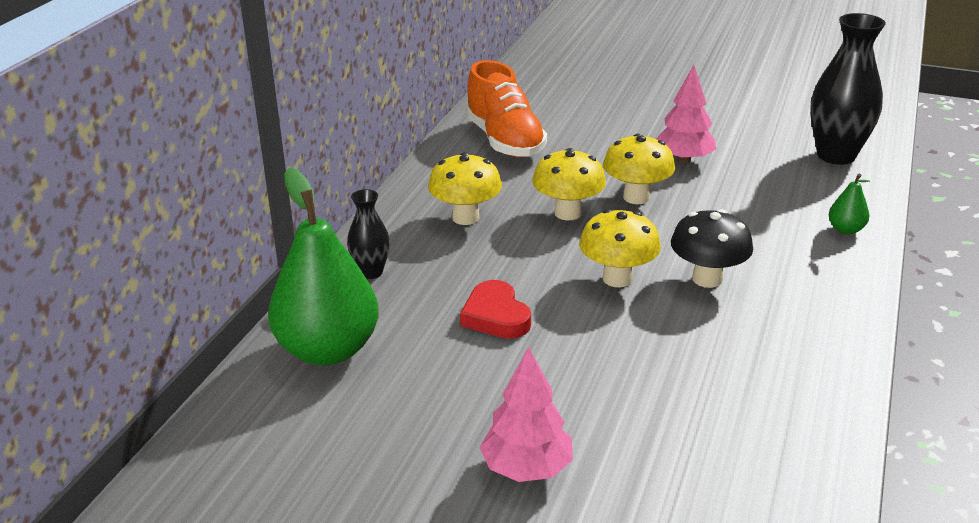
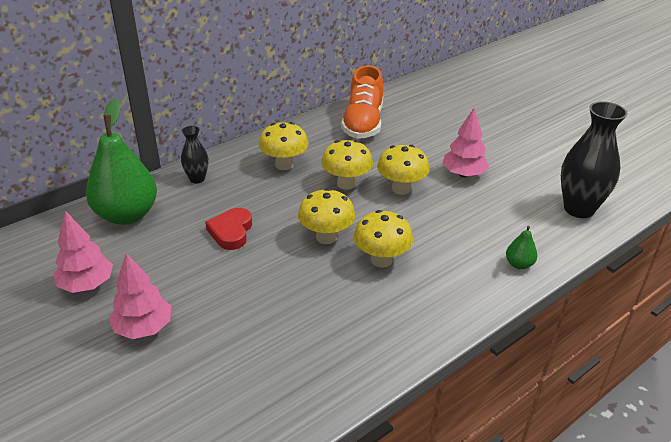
camera: 30 degrees right, 5 degrees up
(383, 454) = (87, 285): none -> pink tree
(707, 279) = (381, 260): black mushroom -> yellow mushroom

